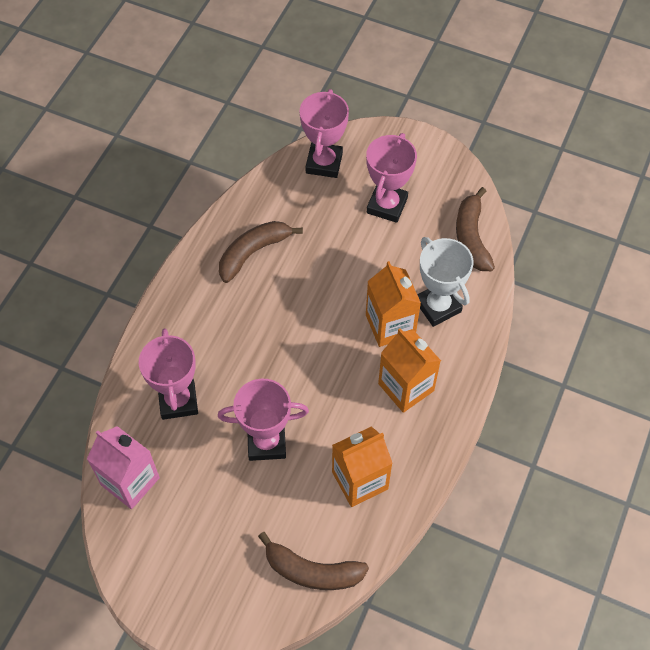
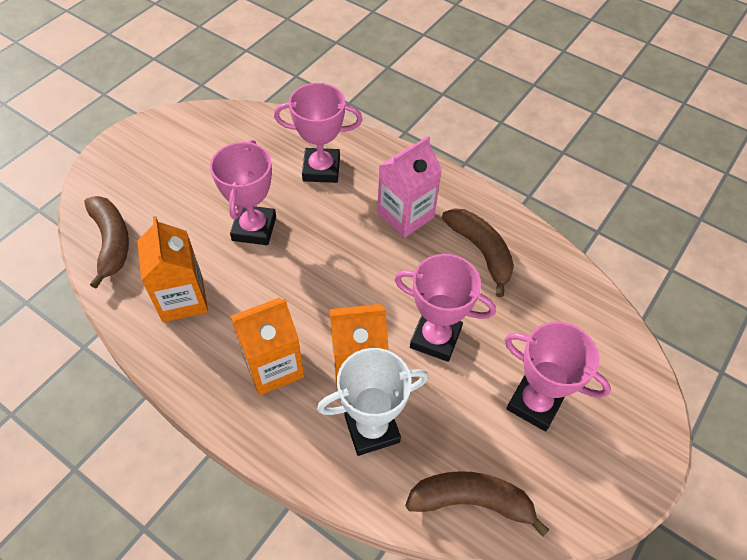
camera: 100 degrees right, 5 degrees down
(130, 481) = (254, 129): pink carton -> pink carton (405, 215)
(312, 571) = (111, 242): brown banana -> brown banana turned 135 degrees clockwise
(324, 163) = (606, 344): pink trophy -> pink trophy (435, 338)

